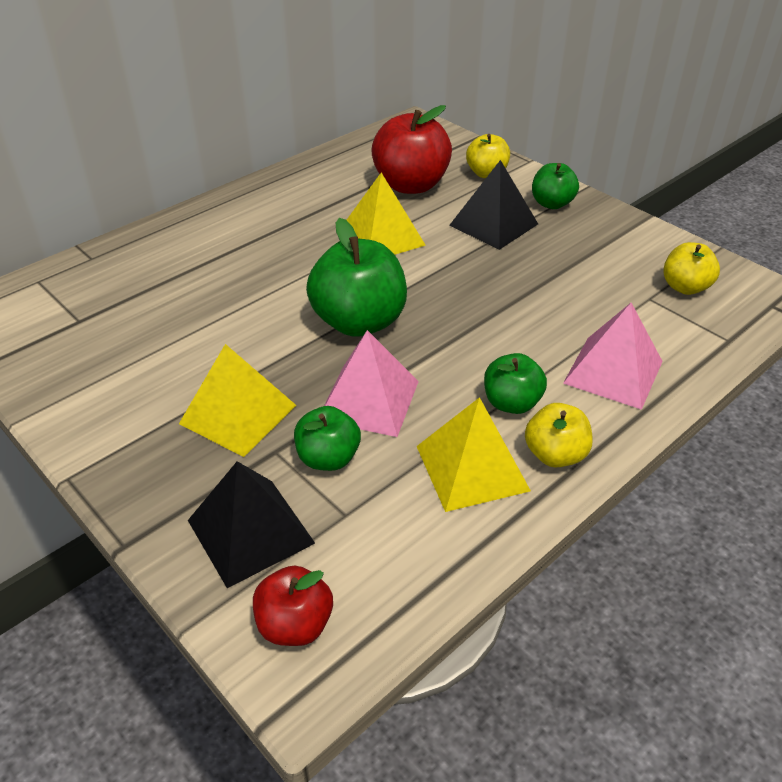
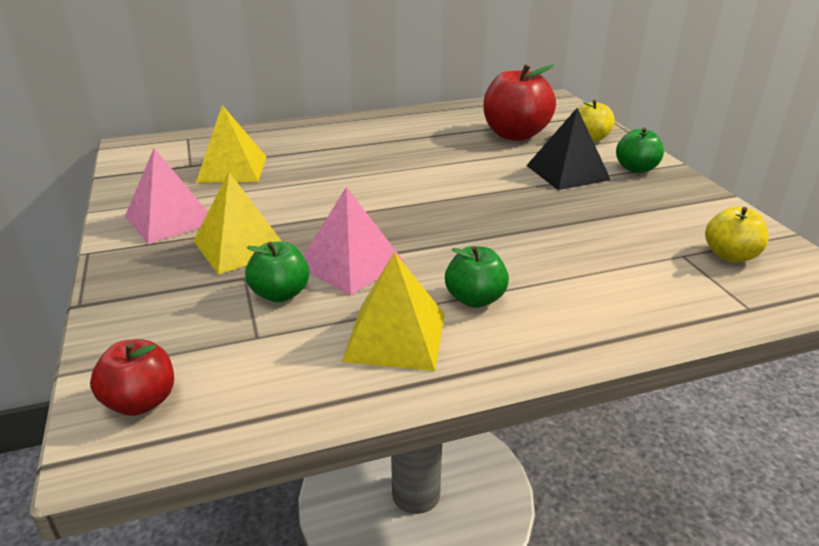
camera: 25 degrees right, 10 degrees down
(250, 531) = (173, 324): black pyramid -> none
(359, 322) = (391, 211): green apple -> none
(382, 237) = (460, 162): yellow pyramid -> yellow pyramid (232, 169)
(555, 454) = (483, 349): yellow apple -> none
(613, 372) = (597, 302): pink pyramid -> pink pyramid (170, 219)

